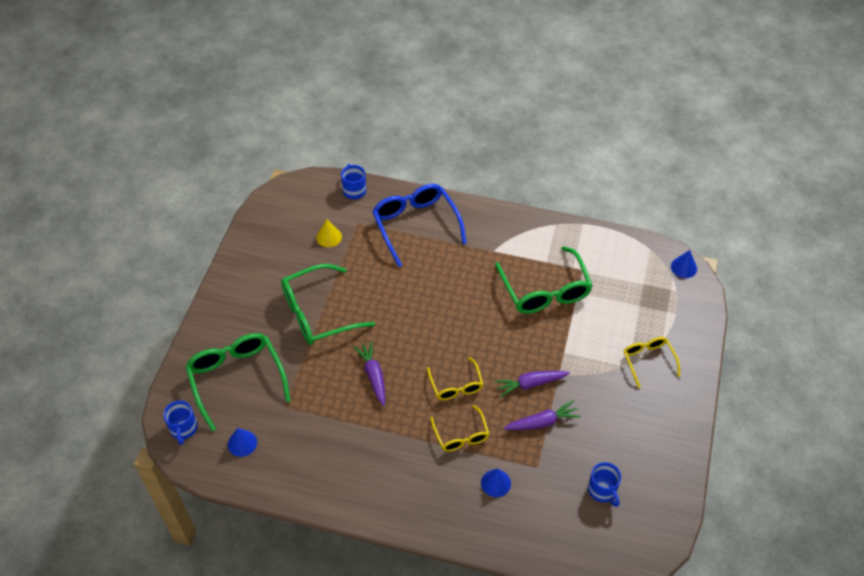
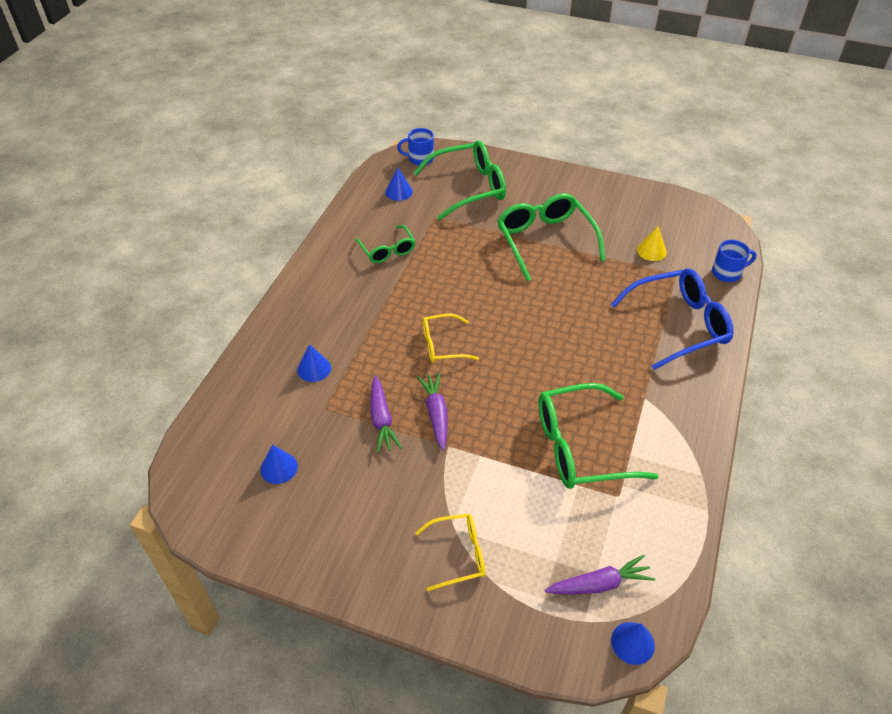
camera: 95 degrees right, 5 degrees down
(336, 443) = (387, 250): none -> green glasses
(373, 376) = (462, 279): purple carrot -> purple carrot (599, 584)
(461, 435) = (378, 344): yellow glasses -> none
(602, 490) = (279, 468): blue mug -> blue cone

